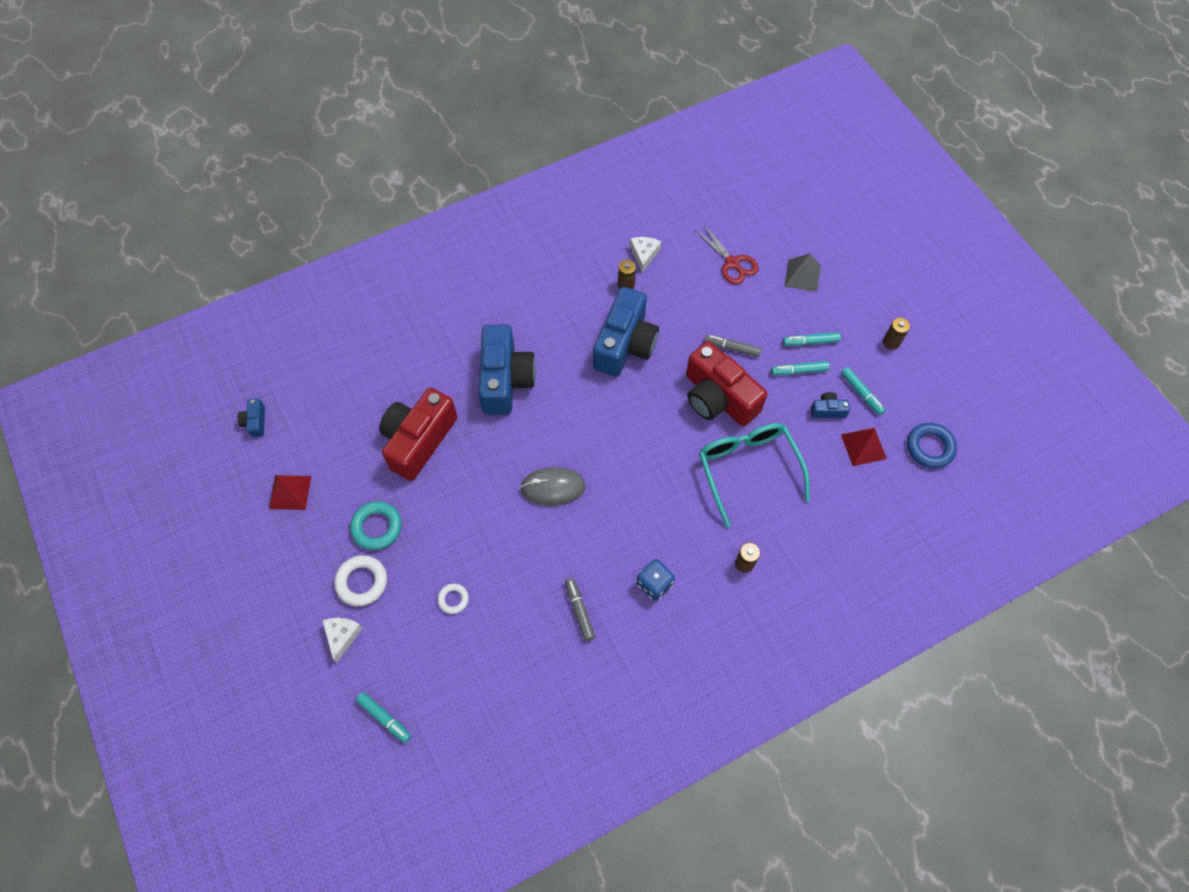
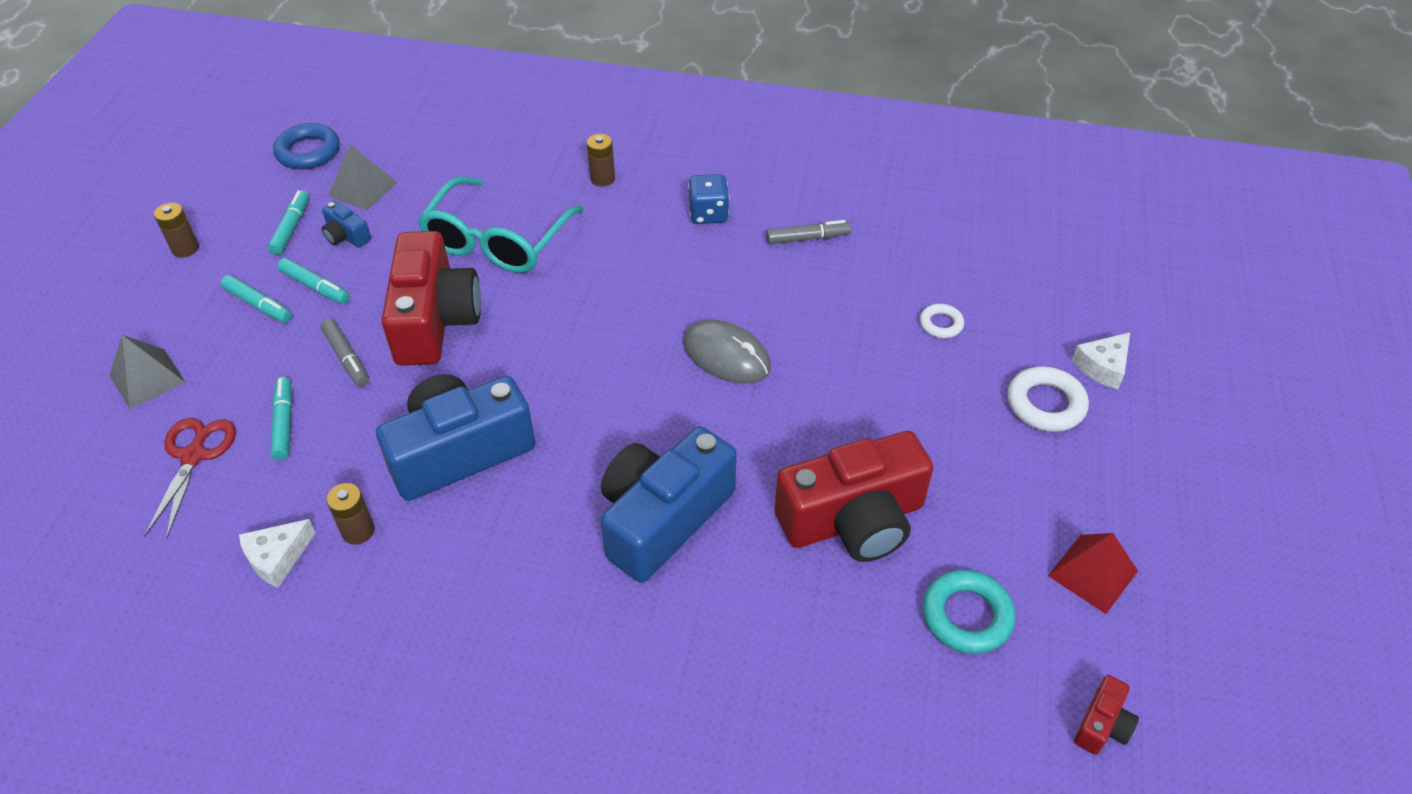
camera: 140 degrees left, 15 degrees down
(255, 422) = (1102, 725): blue camera -> red camera
(377, 527) = (987, 450): turquoise ring -> turquoise ring (966, 616)
(384, 718) = (1092, 274): turquoise marker -> turquoise marker (284, 423)
(579, 610) = (807, 238): grey marker -> grey marker turned 120 degrees counterclockwise
(863, 446) = (362, 189): red pyramid -> grey pyramid

